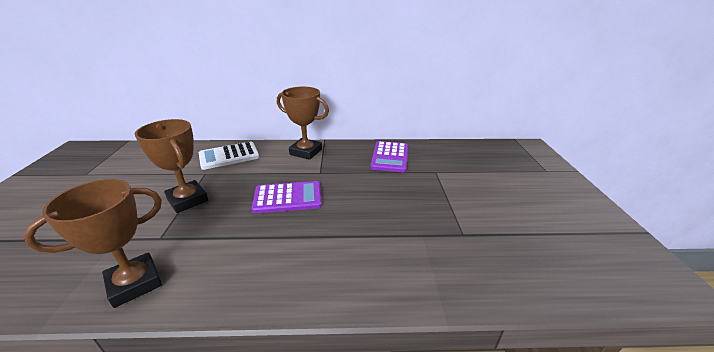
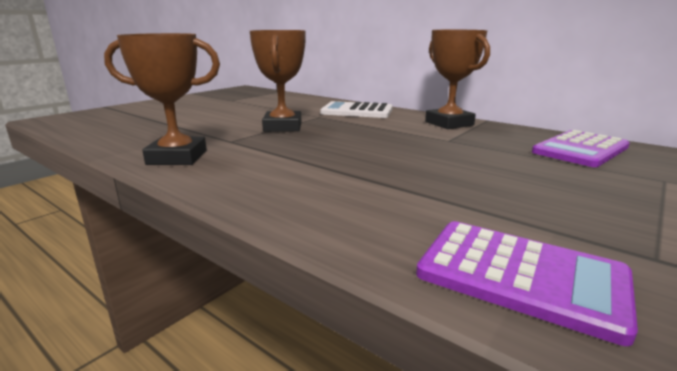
camera: 40 degrees right, 10 degrees down
(288, 198) = (382, 147): purple calculator -> purple calculator (521, 276)

